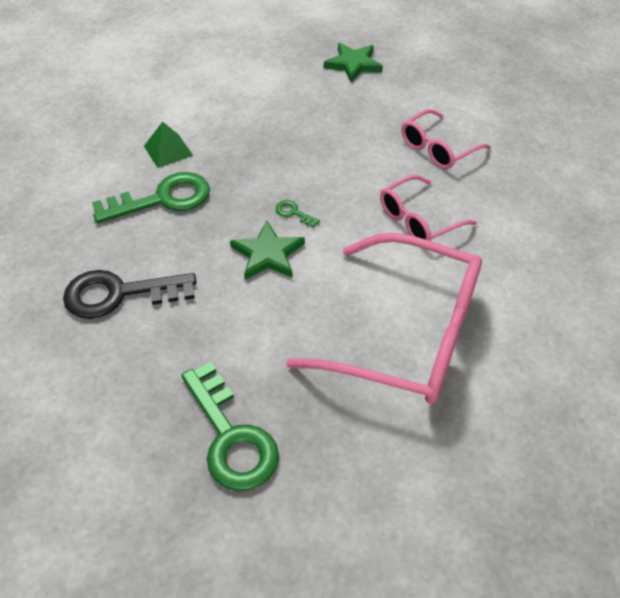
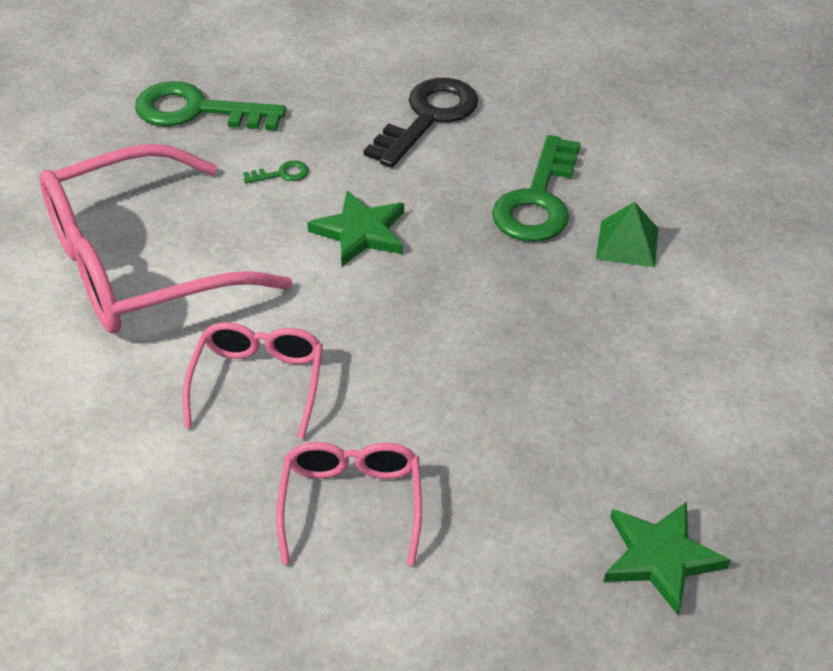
camera: 130 degrees right, 5 degrees down
(293, 213) = (397, 285): green key -> green key (281, 174)

